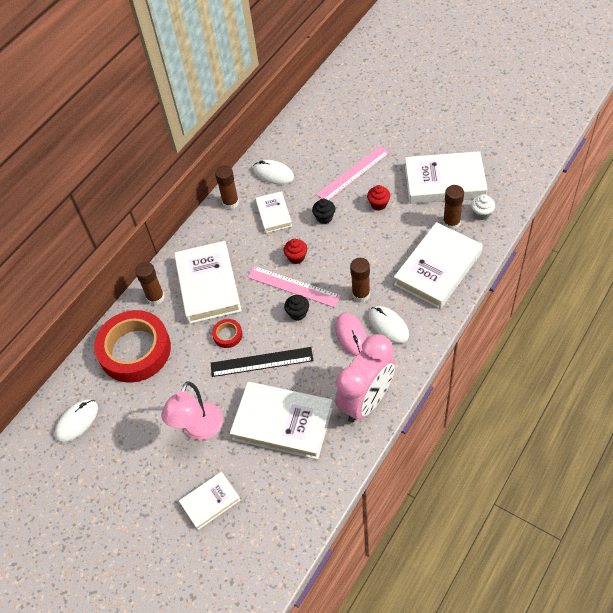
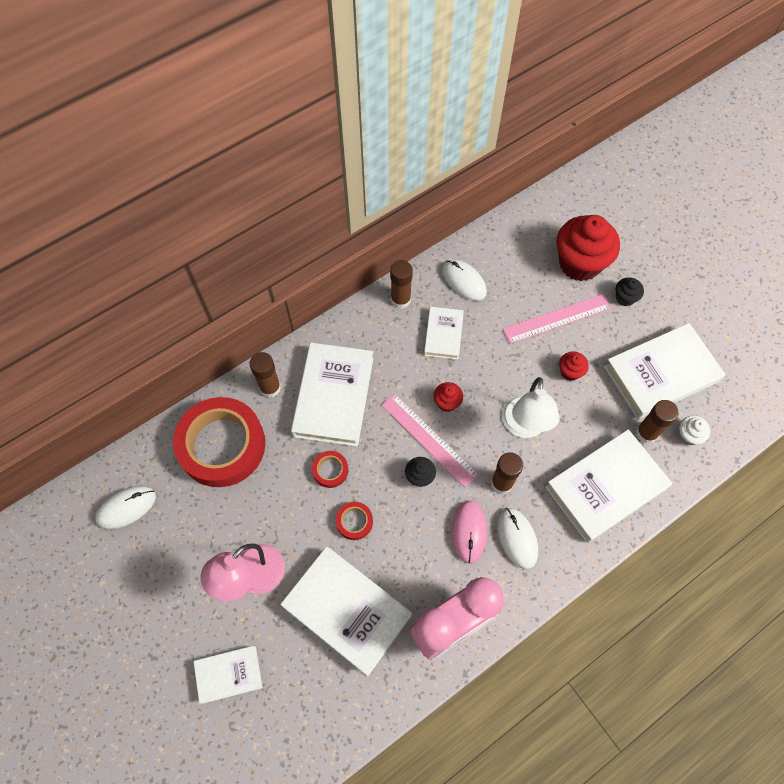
camera: 15 degrees right, 10 degrees up
(261, 362) = (354, 521): black ruler -> red tape
(324, 218) = (499, 363): black cupcake -> black cupcake (625, 298)
(354, 132) = (579, 263): none -> red cupcake
(360, 252) = (524, 426): none -> white lamp
(444, 182) = (661, 374): white book -> white book turned 45 degrees counterclockwise

